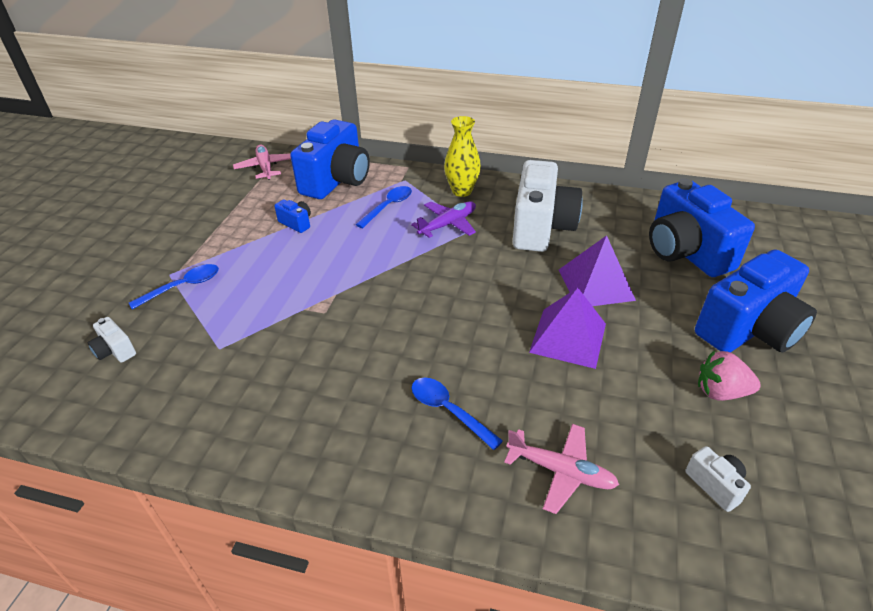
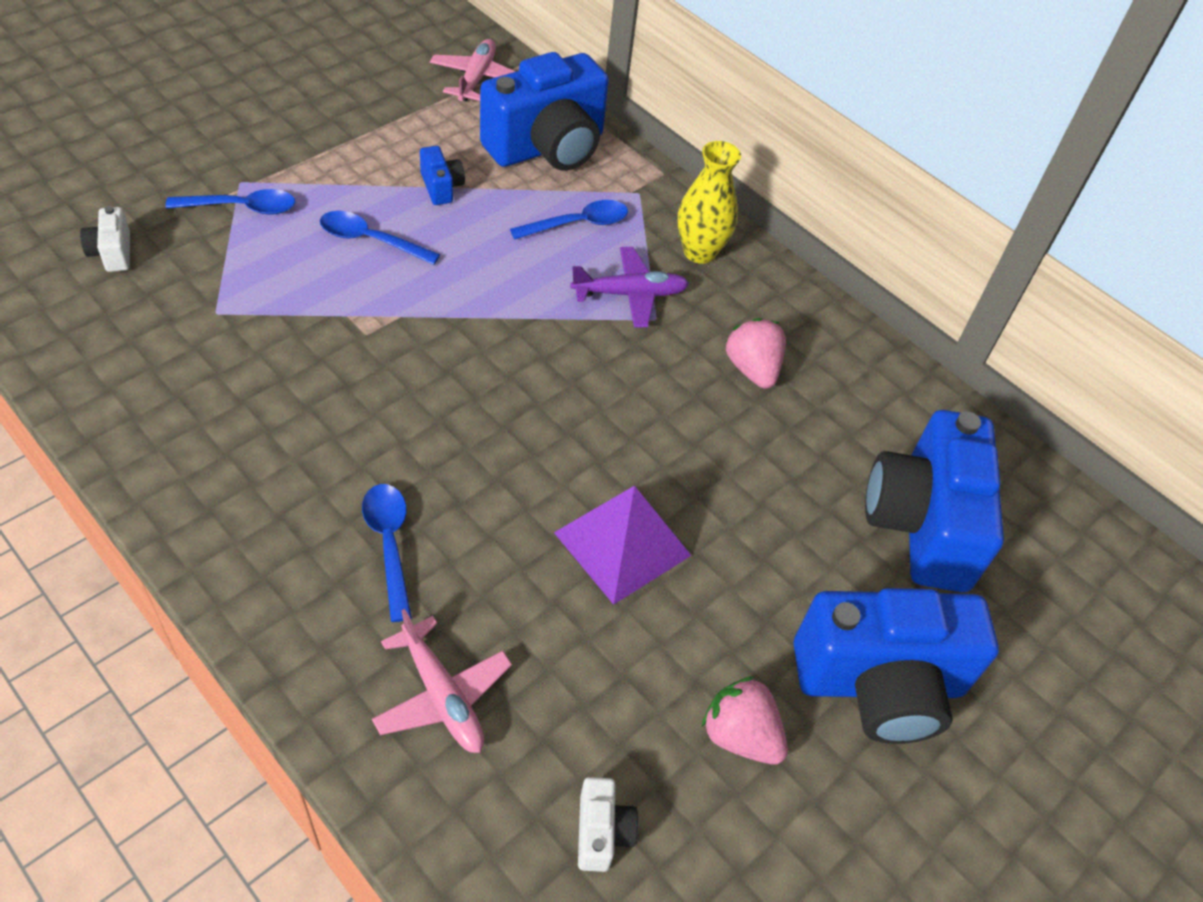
camera: 25 degrees right, 10 degrees up
(281, 266) = (371, 240): none -> blue spoon
(541, 227) = (752, 369): white camera -> pink strawberry
(595, 284) = (737, 495): purple pyramid -> none

